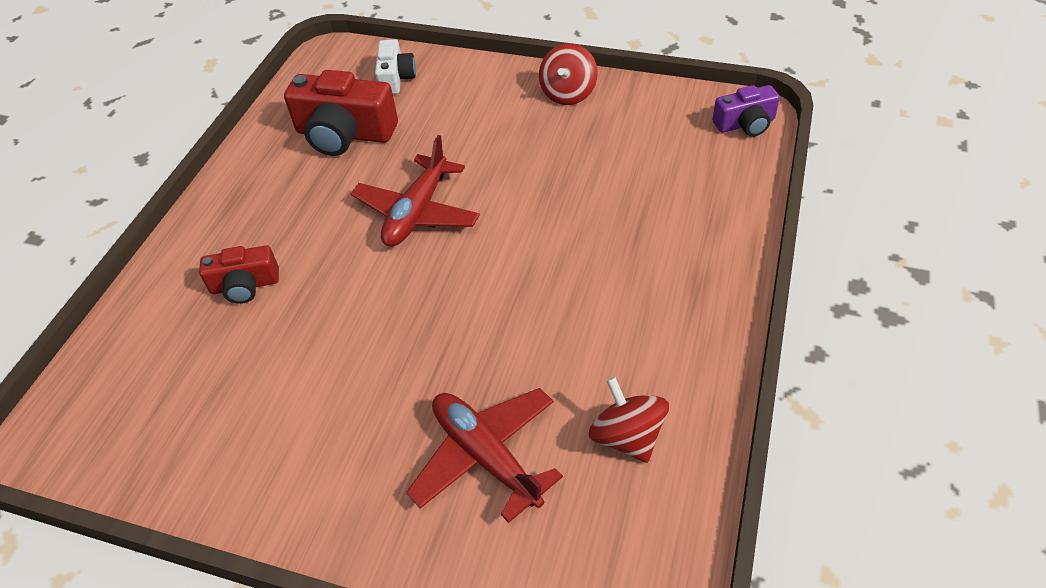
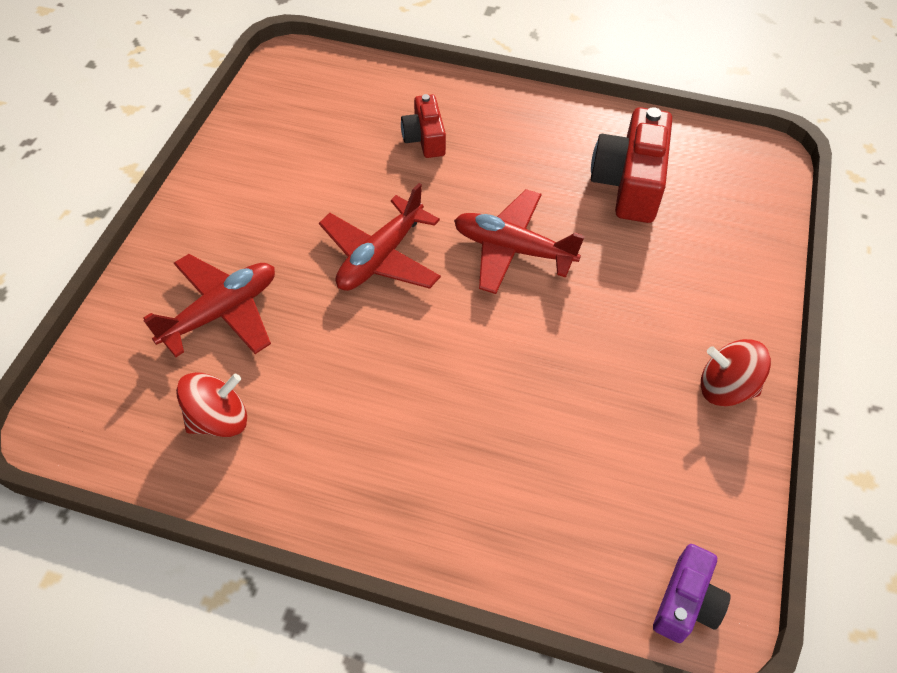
camera: 85 degrees right, 5 degrees up
(395, 78) = (731, 217): white camera -> none
(417, 314) = (380, 257): none -> red plane
(745, 124) = (686, 603): purple camera -> purple camera turned 135 degrees counterclockwise

